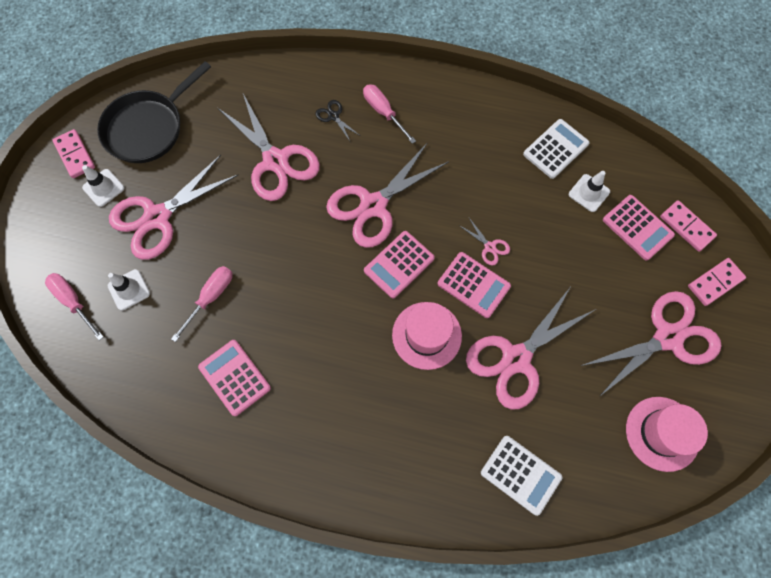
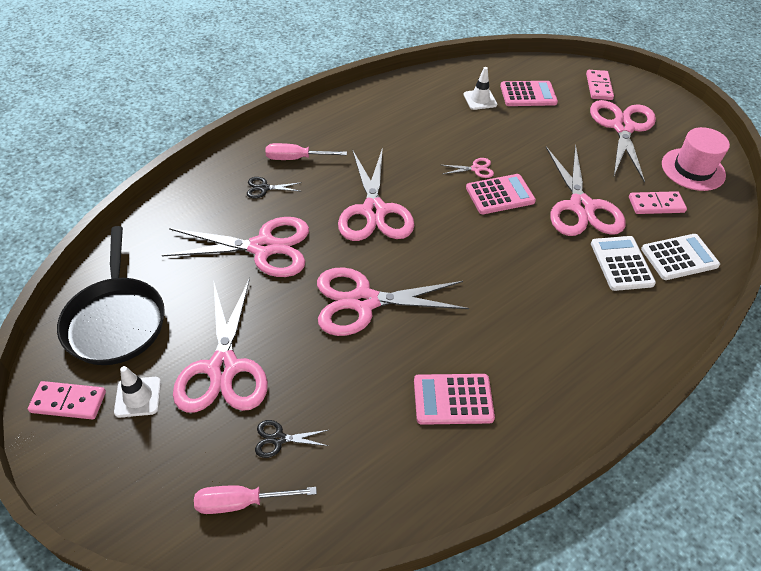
camera: 55 degrees left, 20 degrees down
(129, 290) = (278, 439): white traffic cone -> black scissors
(211, 297) = (353, 372): pink screwdriver -> none
(277, 261) = (364, 301): none -> pink scissors
(399, 264) = (443, 226): pink calculator -> none
(426, 335) = (520, 245): pink hat -> none
(555, 149) = (429, 94): white calculator -> white calculator (621, 263)
(686, 227) = (547, 75): pink domino -> pink domino (656, 205)

